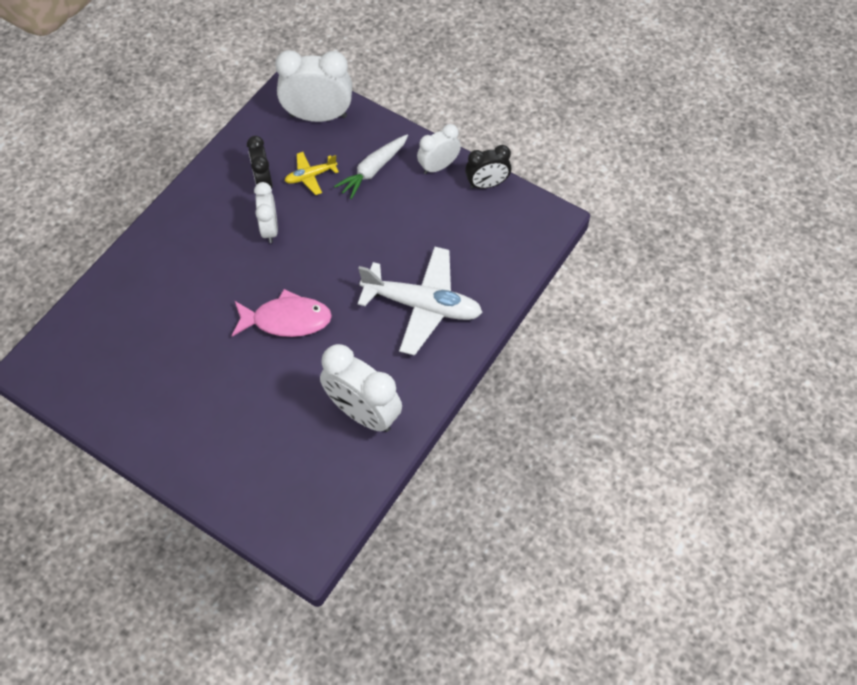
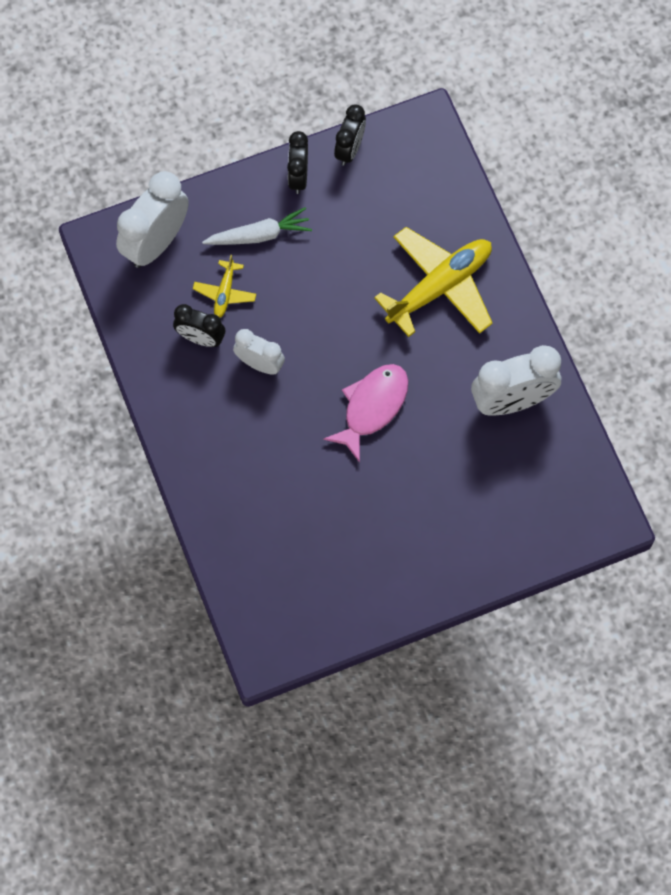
camera: 55 degrees left, 10 degrees up
(373, 170) = (259, 235): white carrot -> white carrot turned 90 degrees counterclockwise
(422, 306) = (440, 287): white plane -> yellow plane
(438, 166) = (298, 176): white clock -> black clock

